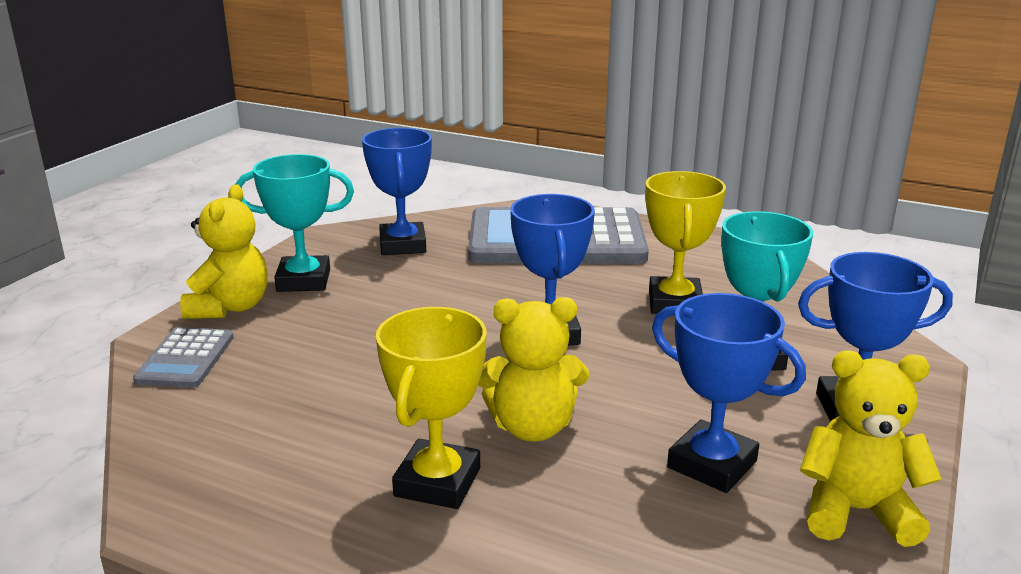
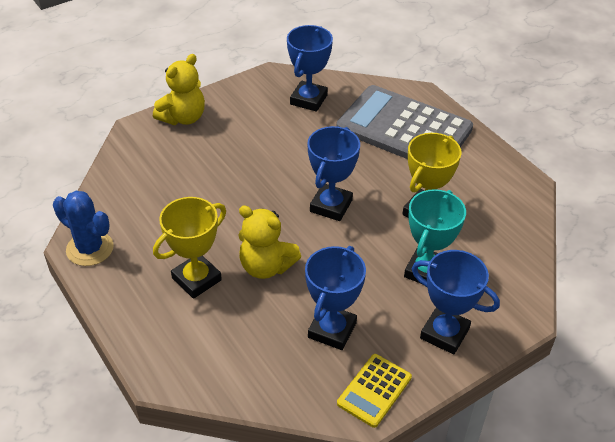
camera: 30 degrees right, 20 degrees up
(186, 359) = (140, 148): grey calculator -> none
(200, 512) = (90, 249): none -> blue cactus
(303, 280) = (233, 110): turquoise trophy -> none
(712, 464) = (332, 330): blue trophy -> blue trophy turned 45 degrees clockwise
(856, 511) = (374, 390): yellow teddy bear -> yellow calculator

